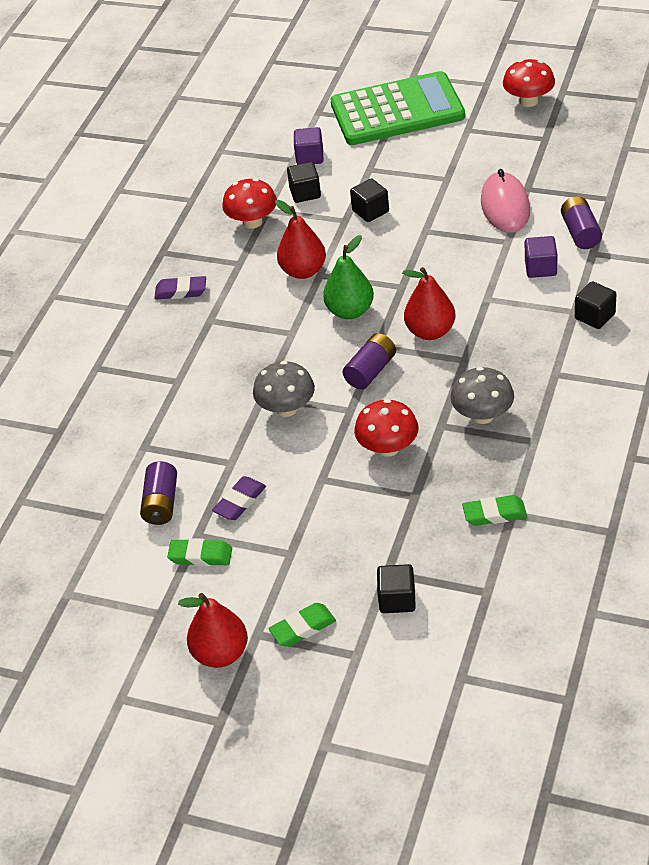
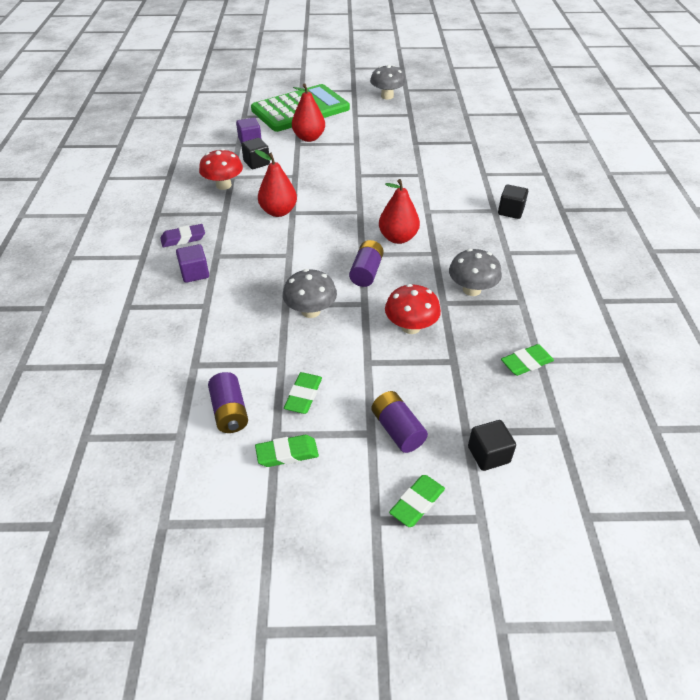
camera: 25 degrees left, 0 degrees up
(220, 653) = (348, 550): red pear -> red pear (309, 138)
(239, 501) = (303, 395): purple eraser -> green eraser
(350, 311) = (328, 233): green pear -> none
(370, 211) = (311, 168): black cube -> none
(505, 206) = (406, 154): pink mouse -> none
(528, 101) = (387, 96): red mushroom -> grey mushroom
(540, 268) = (454, 187): purple cube -> purple cube (195, 273)
(580, 233) = (467, 163): purple battery -> purple battery (397, 430)

